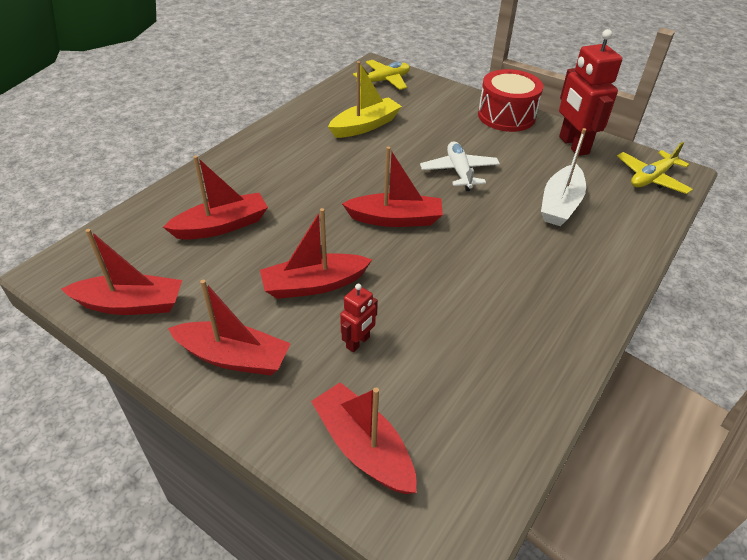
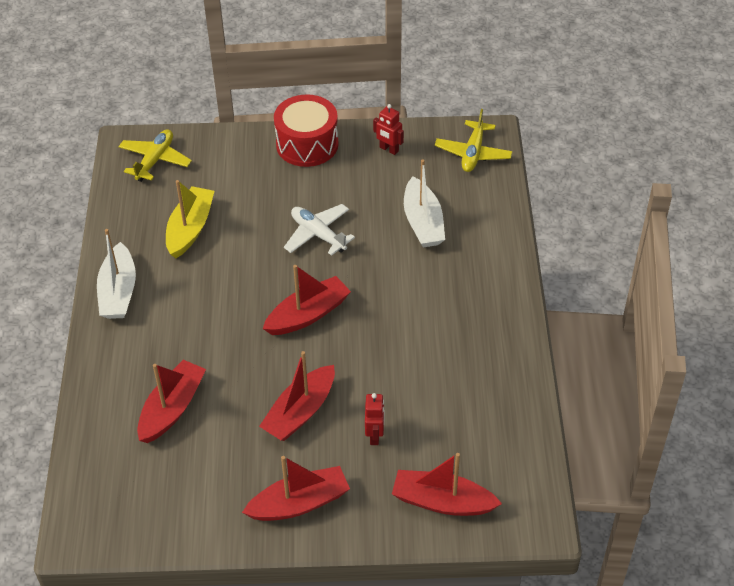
camera: 35 degrees left, 5 degrees up
(131, 304) = (177, 517): red boat -> none
(274, 138) = (118, 292): none -> white boat
(573, 145) = (389, 149): red robot -> red robot, size x0.50

